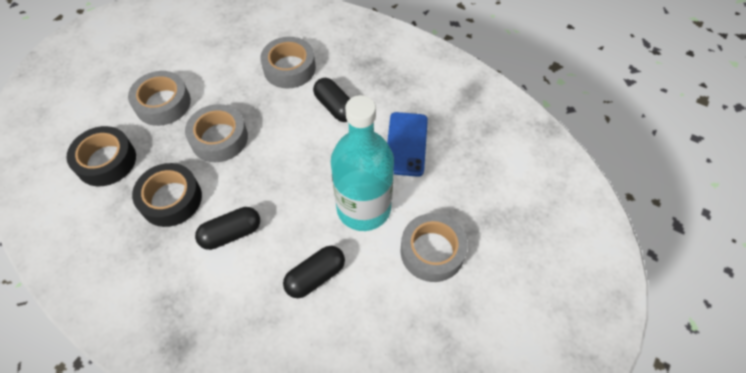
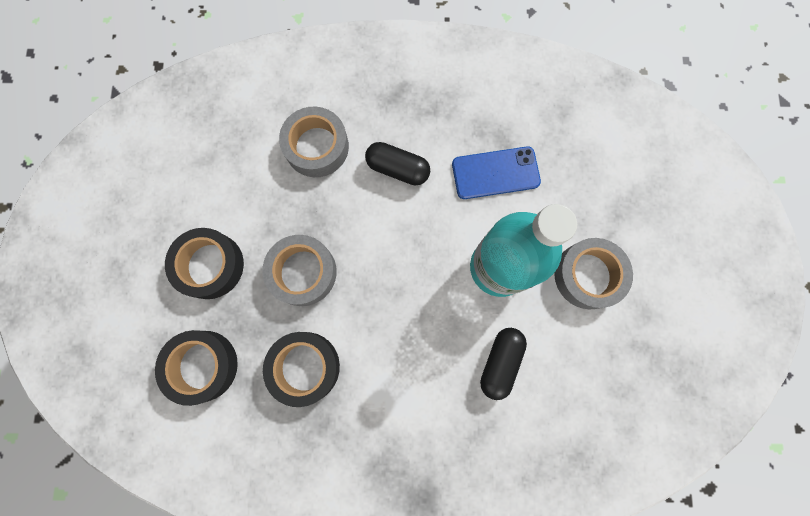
camera: 30 degrees left, 20 degrees up
(163, 103) = (210, 265): grey tape -> black tape
(231, 234) = (391, 367): black capsule -> none
(406, 144) = (495, 173): blue phone -> blue phone turned 75 degrees counterclockwise

